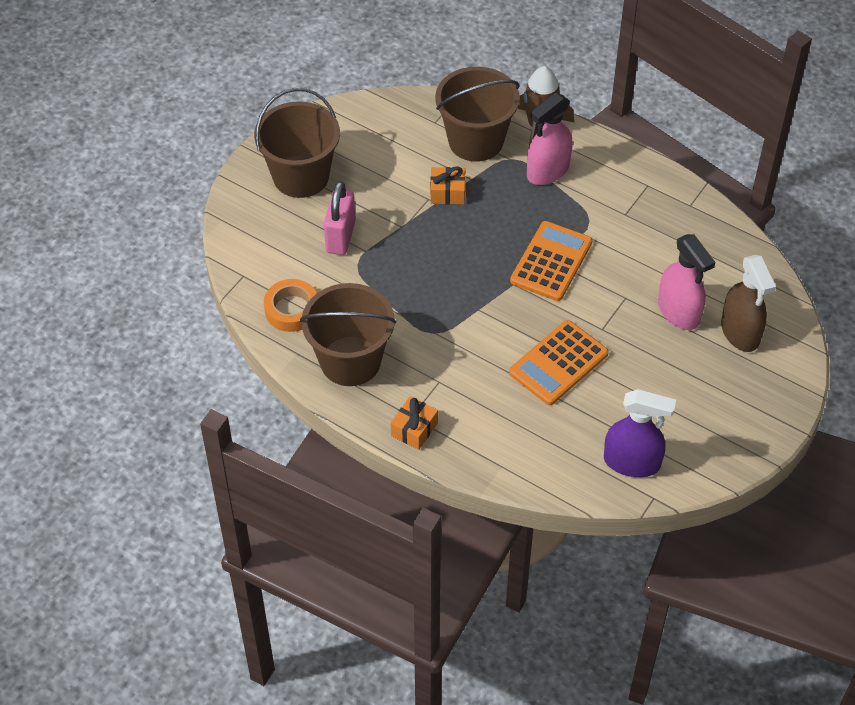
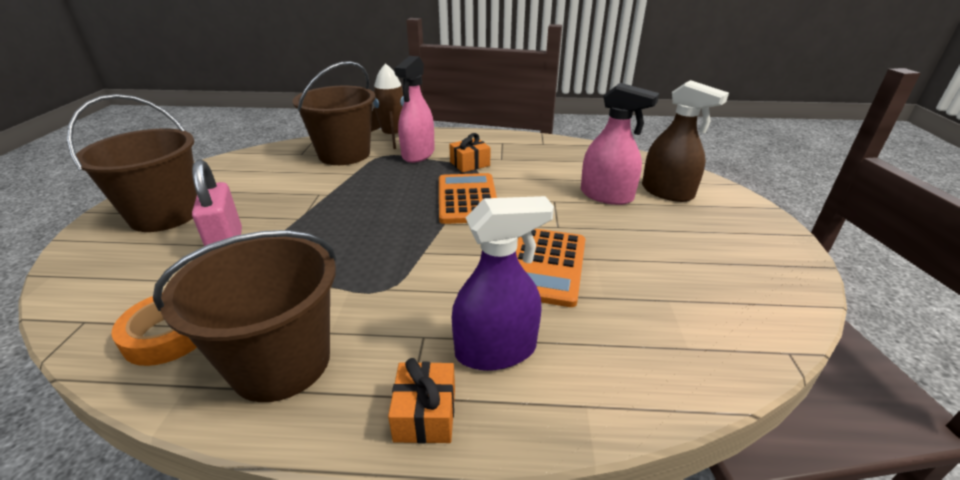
camera: 30 degrees left, 20 degrees down
(447, 193) = (336, 186): orange gift -> orange gift (470, 164)
(632, 462) = (720, 325): purple spray bottle -> purple spray bottle (496, 350)

